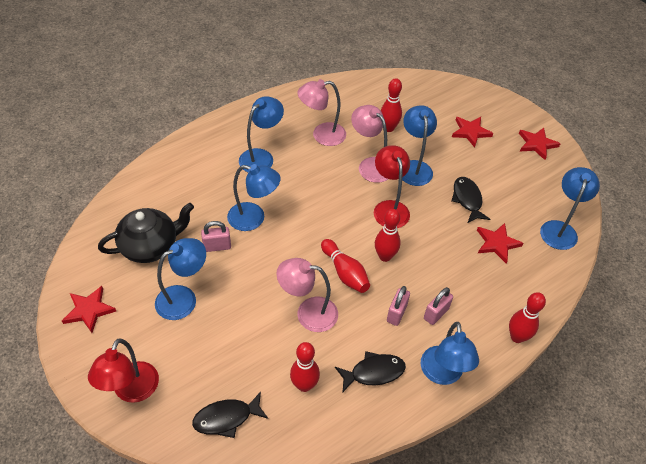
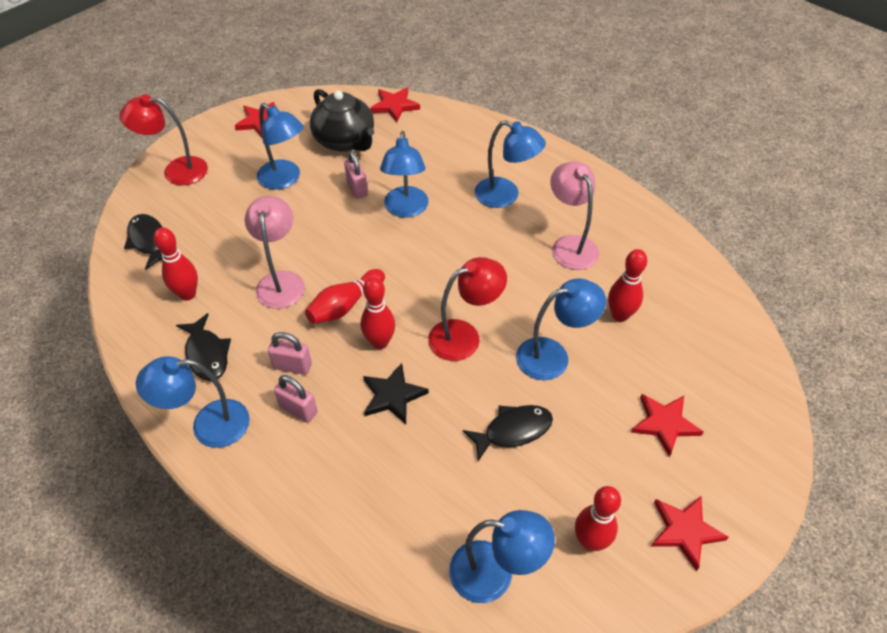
camera: 80 degrees right, 0 degrees up
(370, 165) = (536, 304): pink lamp -> none
(432, 256) = (393, 395): none -> black star
(497, 243) = (437, 478): red star -> red star (394, 106)
(517, 337) = (273, 513): red bowling pin -> red bowling pin (590, 541)

